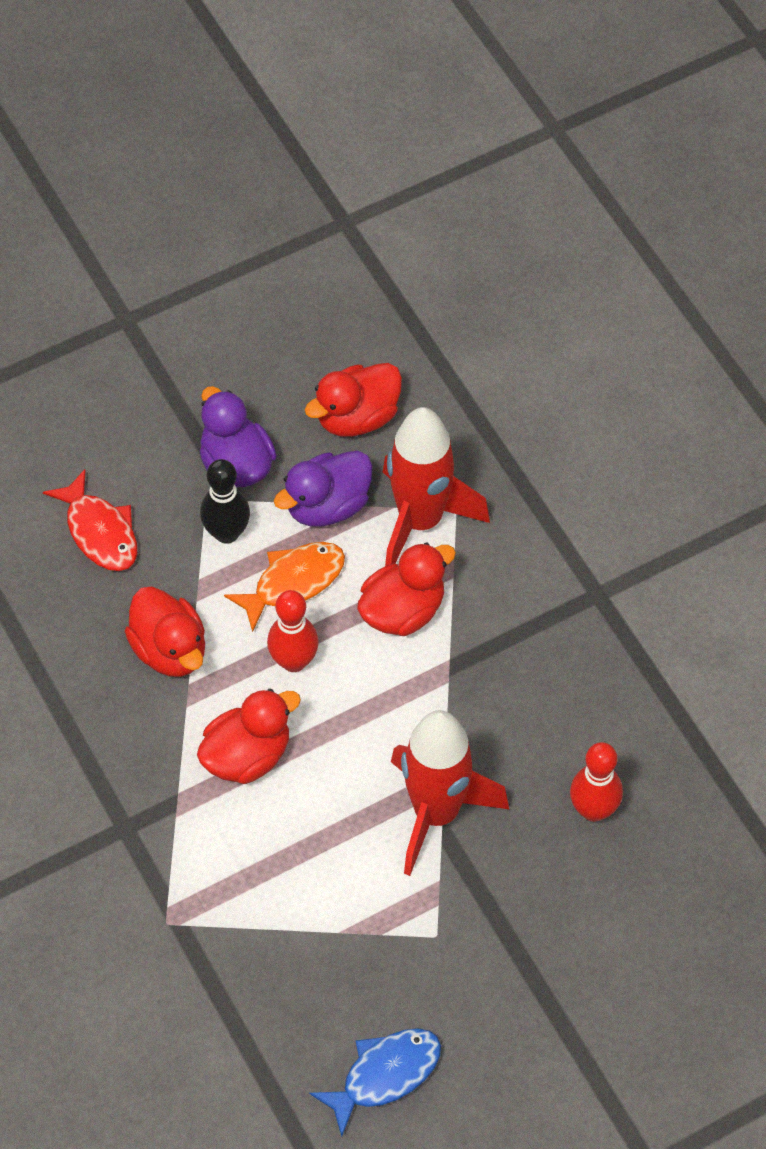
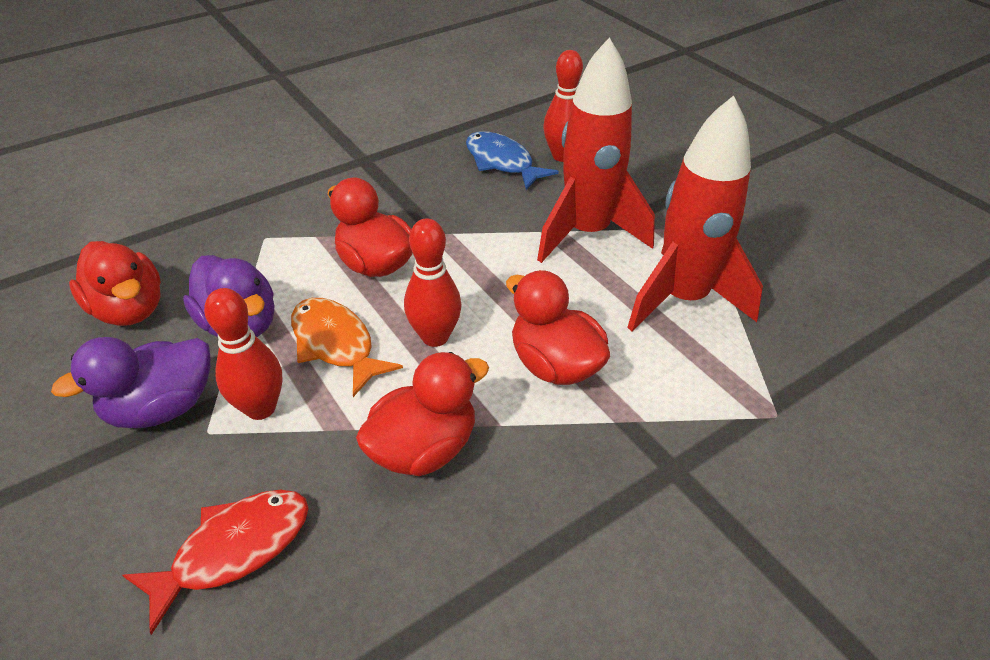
camera: 95 degrees left, 15 degrees down
(227, 533) = (261, 408): black bowling pin -> red bowling pin
(384, 1075) = (847, 249): blue fish -> blue fish (502, 162)
(420, 521) = (272, 258): red rocket -> red rocket (683, 299)

